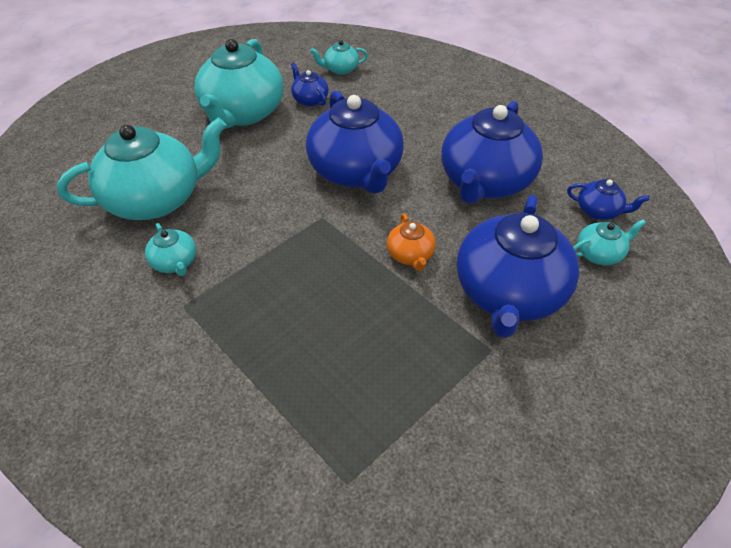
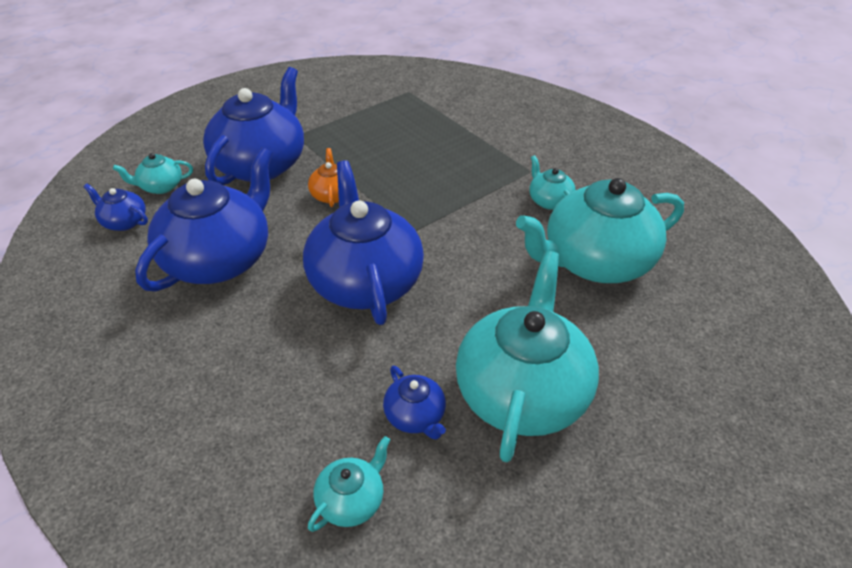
camera: 175 degrees left, 5 degrees down
(340, 69) = (351, 500): turquoise teapot -> turquoise teapot turned 45 degrees counterclockwise

